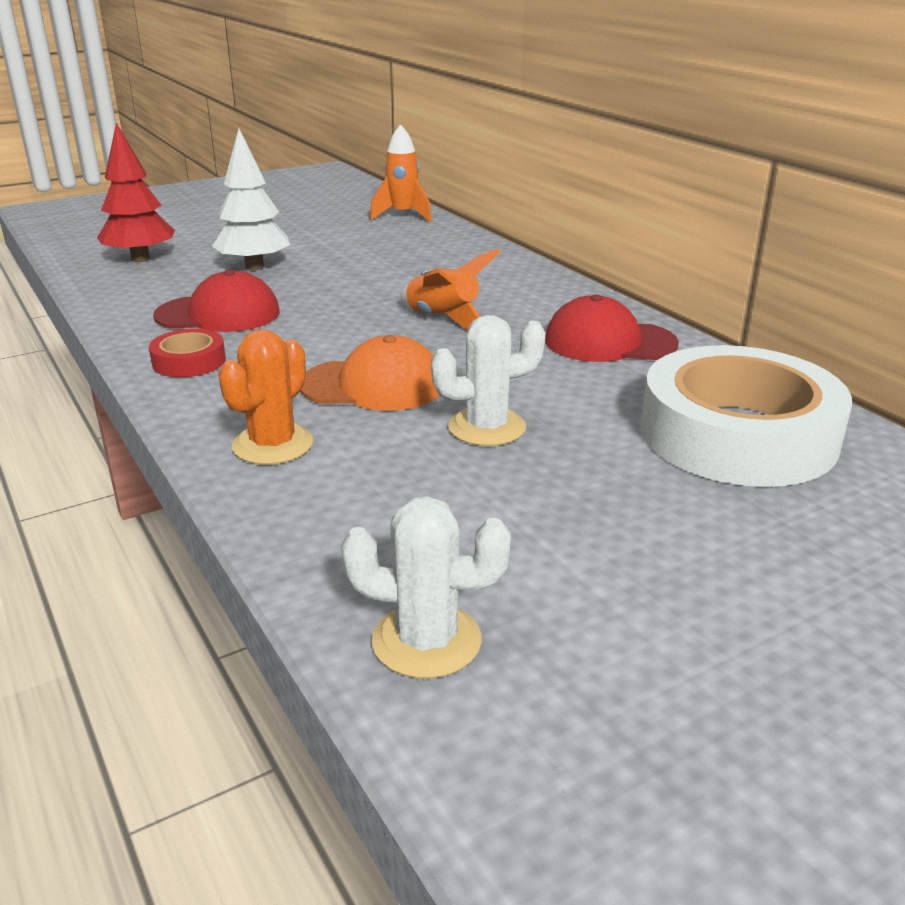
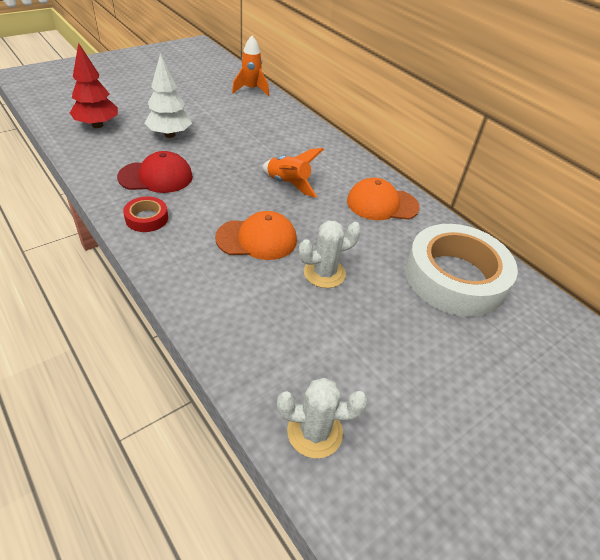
camera: 10 degrees left, 15 degrees up
(273, 445) = (209, 288): orange cactus -> none
(609, 342) = (382, 204): red cap -> orange cap

